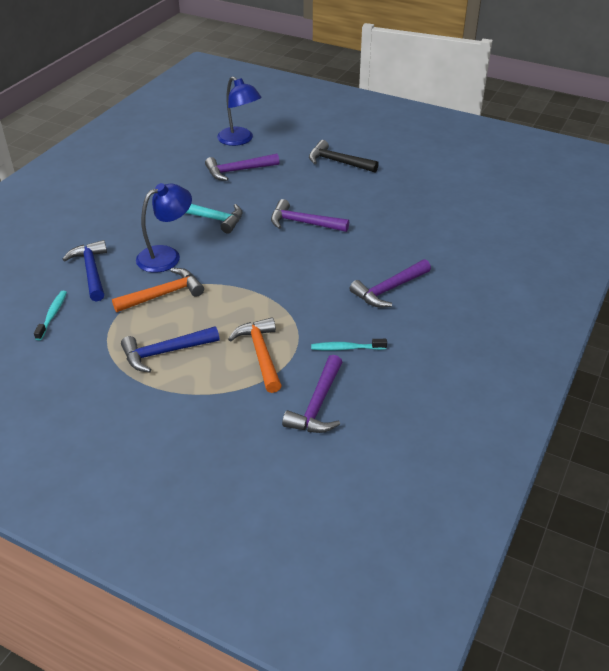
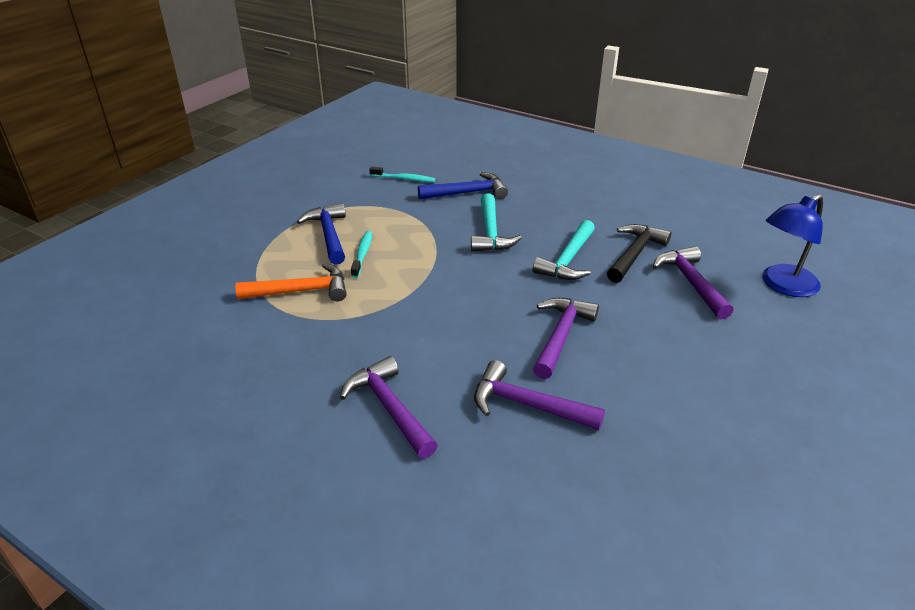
camera: 95 degrees right, 5 degrees down
(163, 294) = (421, 232): orange hammer -> none
(166, 256) = (490, 232): blue lamp -> turquoise hammer
(317, 404) = (204, 326): purple hammer -> purple hammer (527, 405)
(338, 162) = (752, 385): black hammer -> black hammer (634, 254)
(346, 348) = (284, 355): turquoise toothbrush -> turquoise toothbrush (362, 254)

